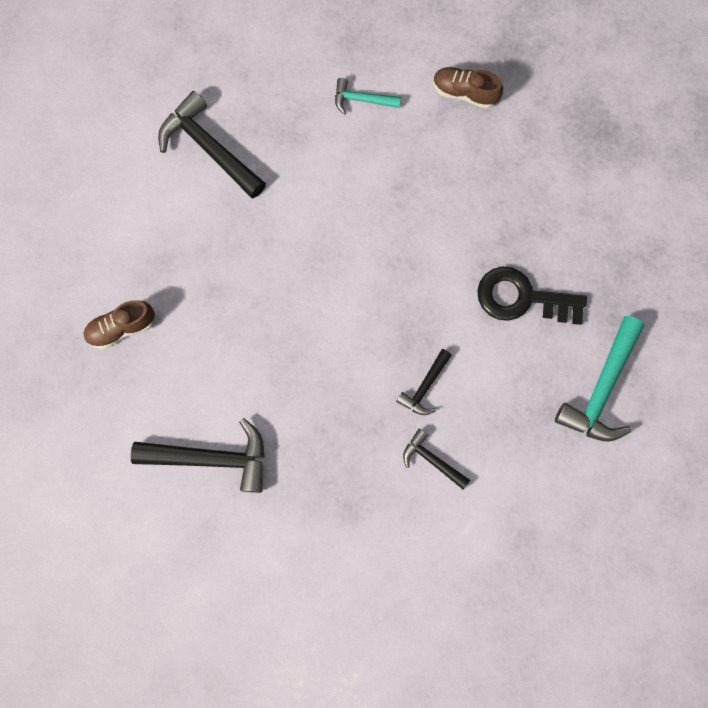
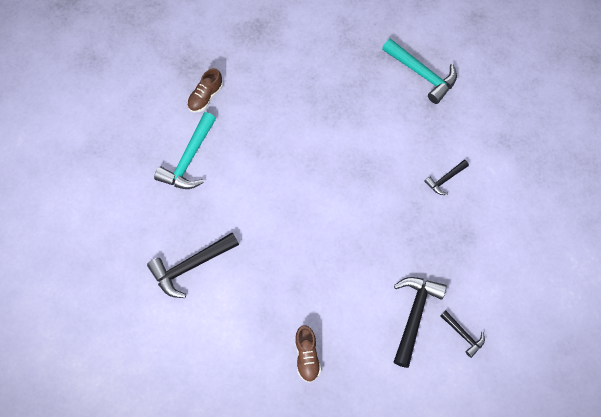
camera: 75 degrees left, 10 degrees down
(361, 100) = (189, 159): turquoise hammer -> turquoise hammer, size x1.83
(425, 387) = (397, 171): black hammer -> black hammer (463, 335)
(522, 298) = (354, 101): black key -> none

